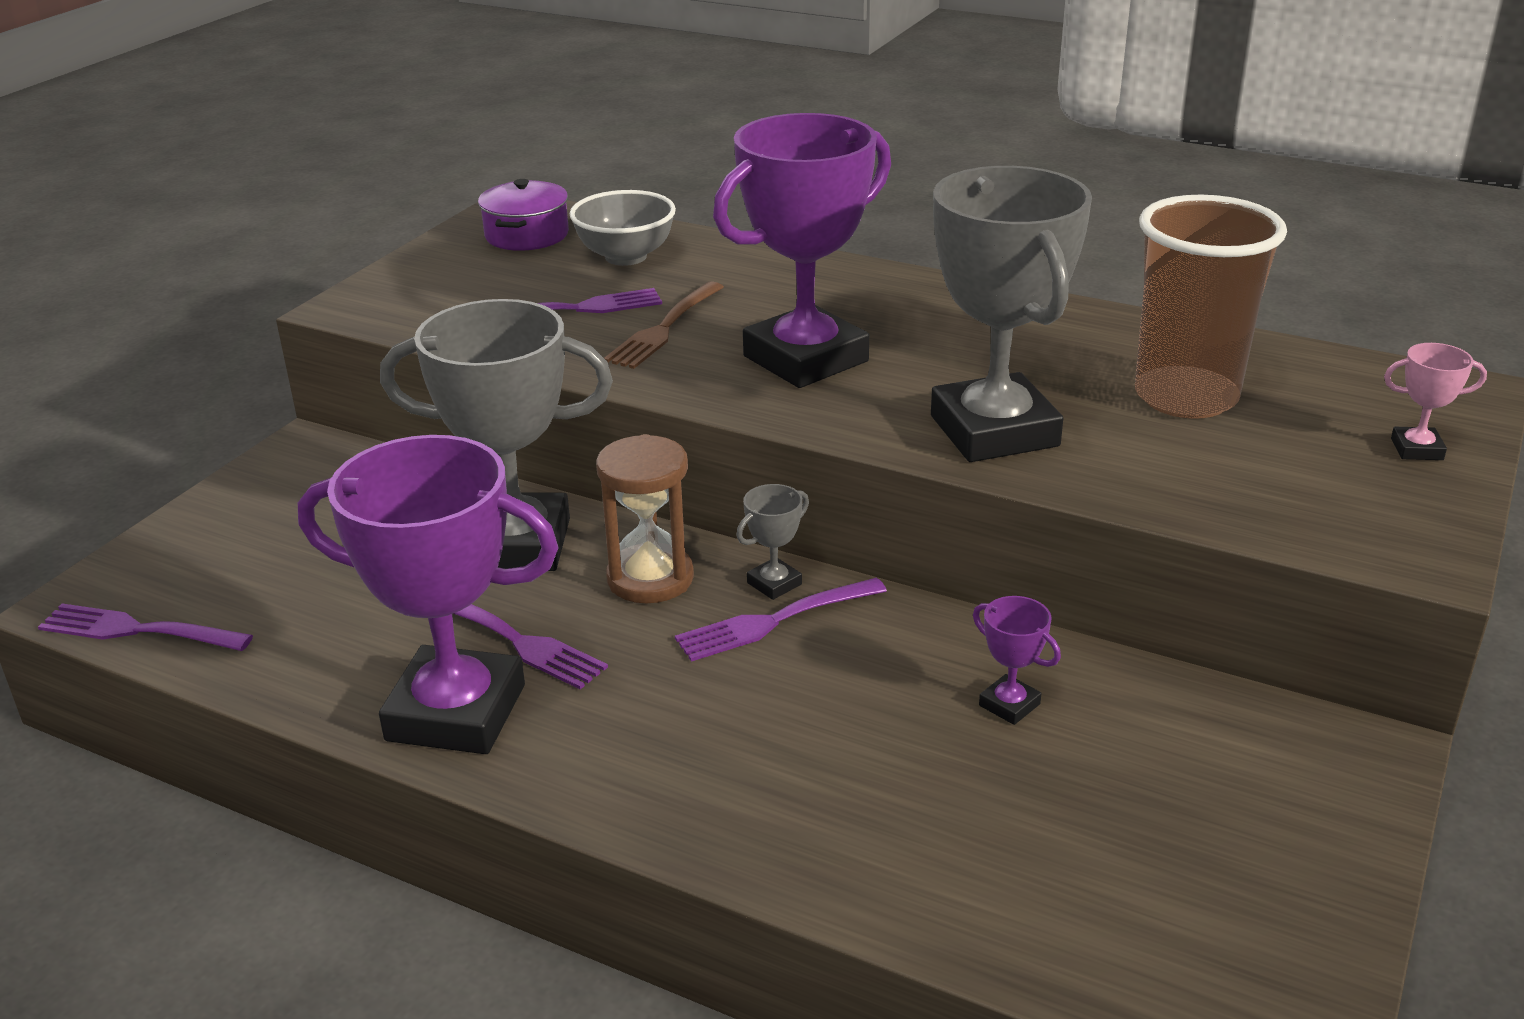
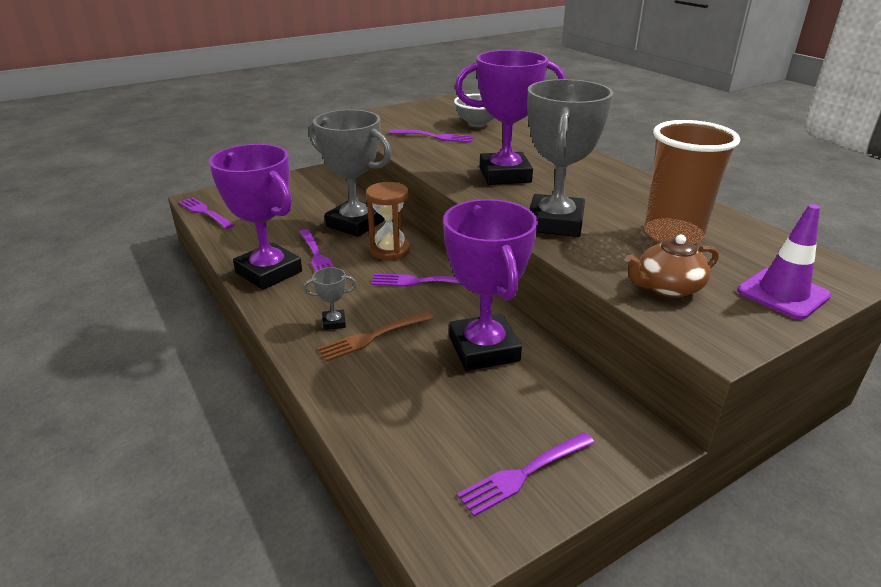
camera: 30 degrees right, 0 degrees up
(527, 235) = (448, 109): purple pot -> none
(664, 328) = (460, 151): brown fork -> brown fork (373, 336)
(774, 583) = (436, 268): grey trophy -> grey trophy (334, 322)
(1009, 705) = (484, 349): purple trophy -> purple trophy, size x2.47
(1269, 881) = (524, 473): none -> purple fork
(1271, 493) = (667, 287): none -> brown teapot
(1416, 449) = (783, 293): pink trophy -> purple traffic cone

